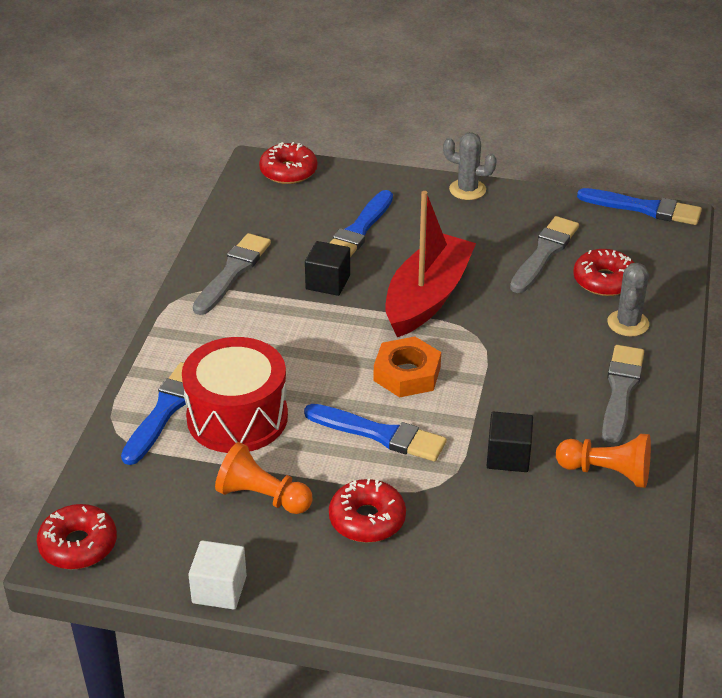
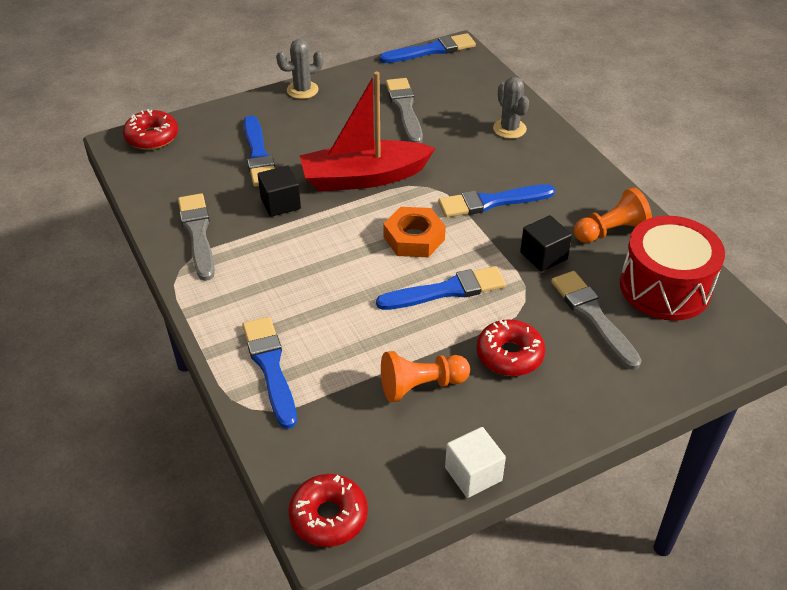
camera: 40 degrees left, 5 degrees up
(237, 417) = (332, 339): red drum -> red drum (665, 287)
(427, 297) = (364, 177): red boat -> red boat turned 90 degrees counterclockwise
(520, 381) = (491, 202): none -> blue brush
(604, 281) = (463, 108): red donut -> none
(620, 392) = (557, 175): grey brush -> grey brush (593, 317)

